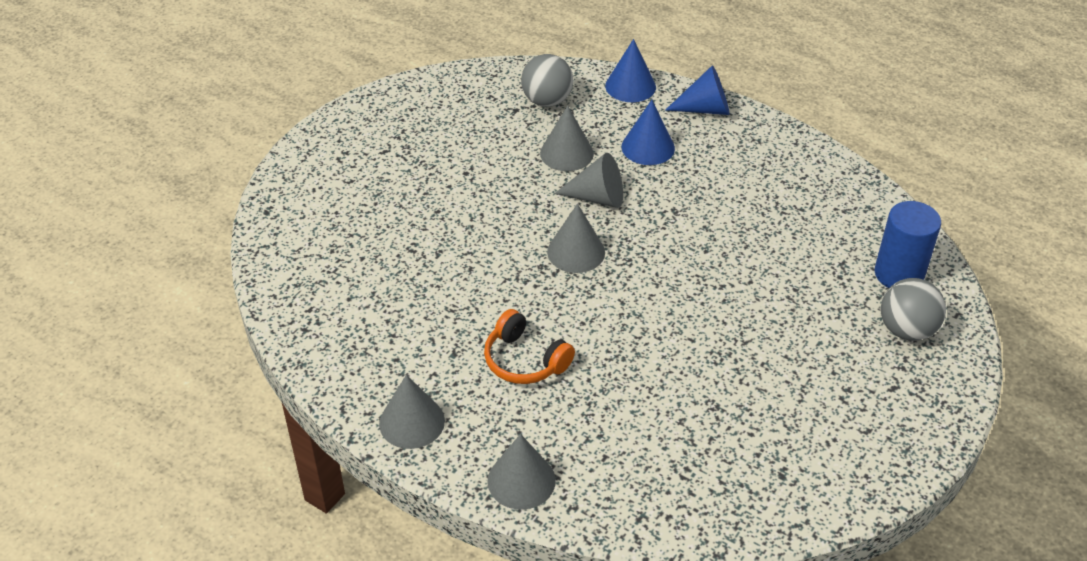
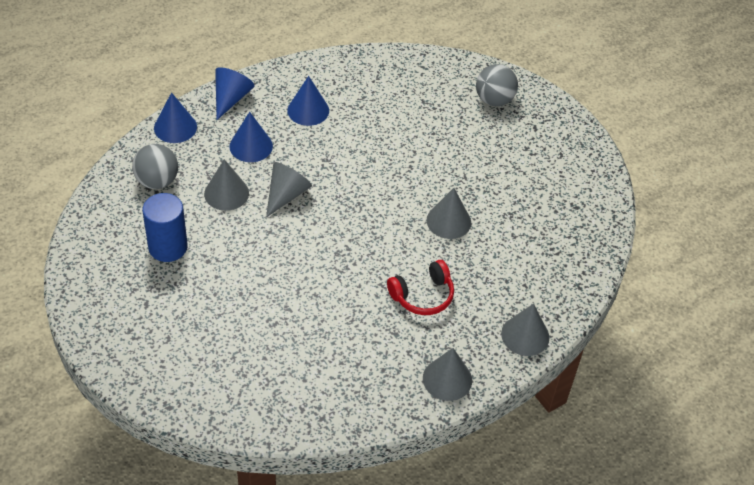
camera: 70 degrees left, 5 degrees up
(525, 360) = (422, 295): orange headphones -> red headphones
(576, 252) = (334, 228): grey cone -> grey cone (448, 221)
(739, 171) = (308, 110): none -> blue cone
(899, 274) = (447, 81): blue cylinder -> blue cylinder (168, 247)

